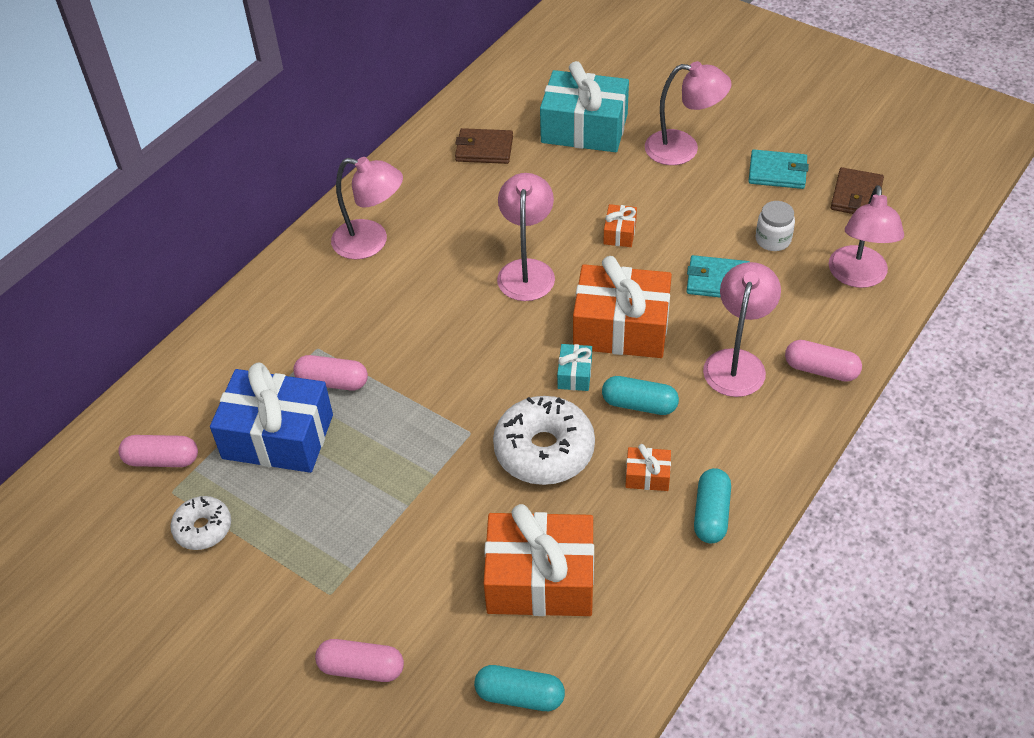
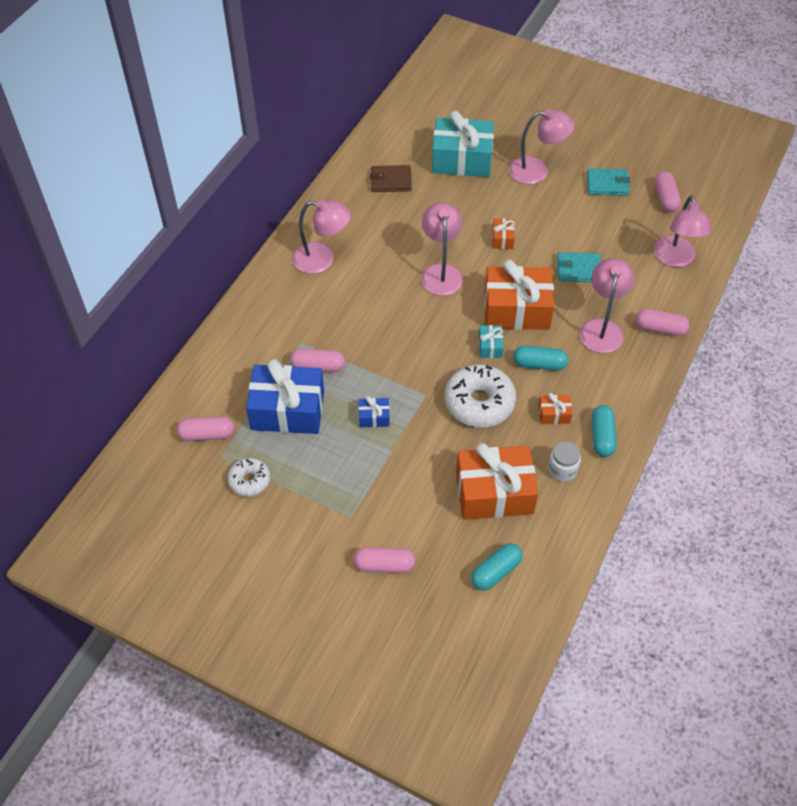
camera: 10 degrees left, 5 degrees up
(393, 457) = (374, 417): none -> blue gift
(520, 695) = (496, 571): turquoise capsule -> turquoise capsule turned 45 degrees counterclockwise
(773, 240) = (612, 236): white jar -> white jar (562, 469)
(856, 195) = (665, 198): brown wallet -> pink capsule

